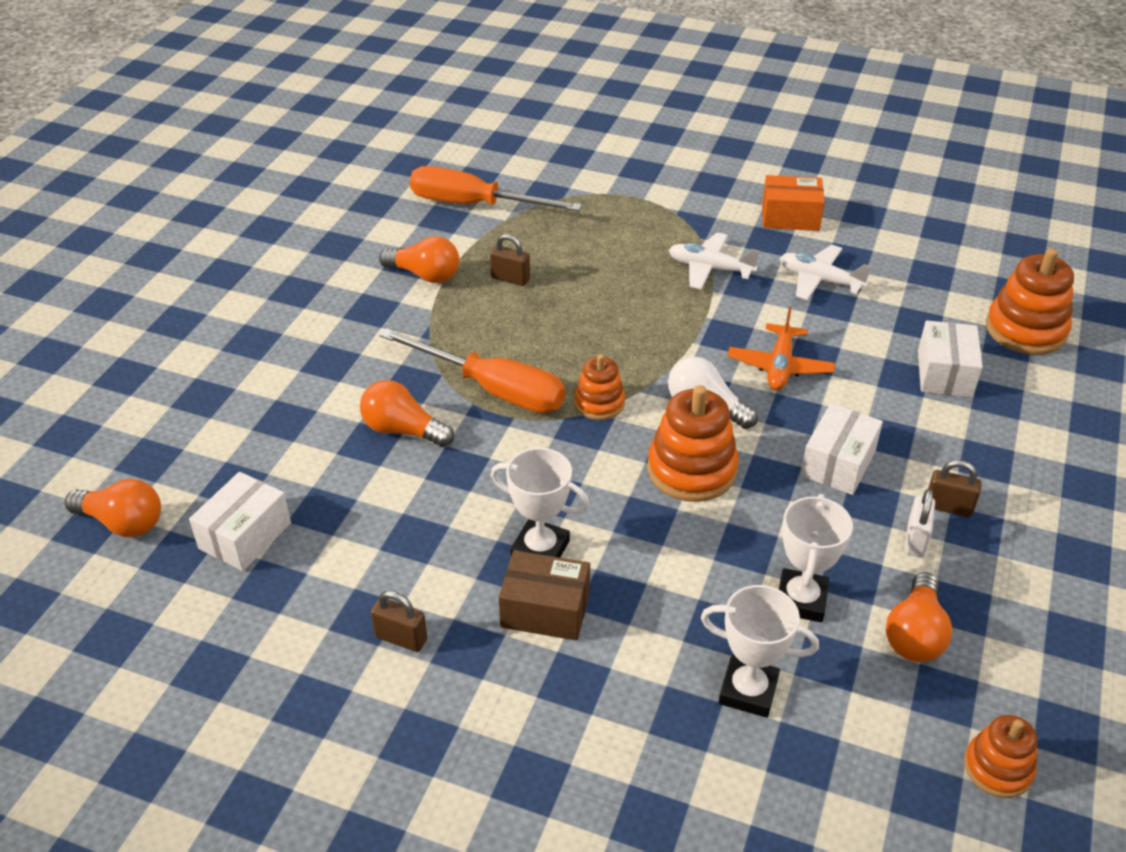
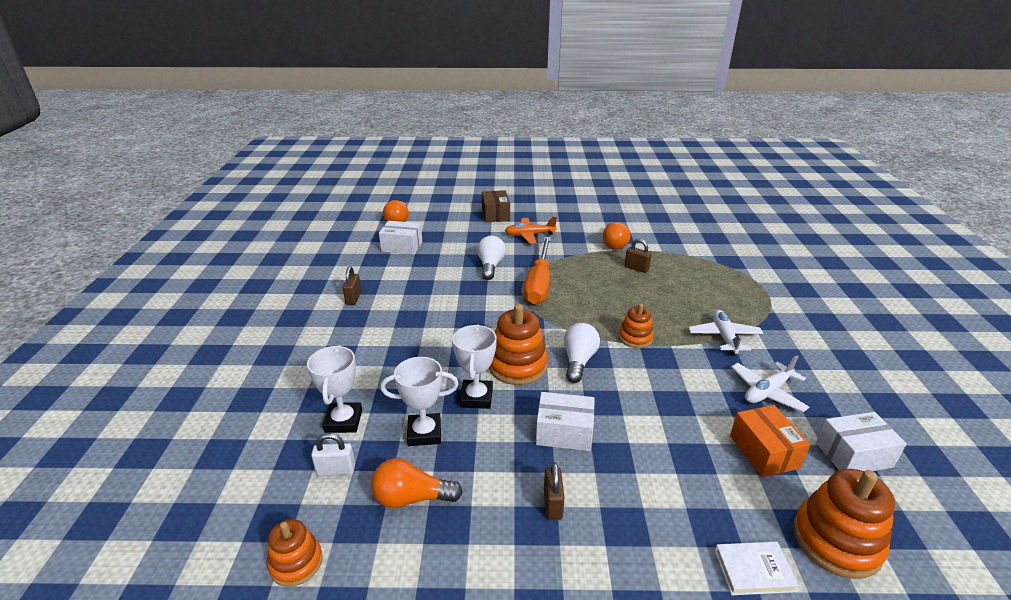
camera: 70 degrees right, 10 degrees down
(403, 430) = (490, 266): orange light bulb -> white light bulb
(474, 205) = (690, 243): orange screwdriver -> none
(510, 278) = (636, 268): brown padlock -> brown padlock turned 60 degrees counterclockwise
(540, 549) = (426, 324): white trophy -> white trophy (476, 397)
(545, 610) = (384, 335): brown box -> brown box (495, 214)
(599, 403) = (553, 320): orange stacking toy -> orange stacking toy (635, 338)
(780, 366) = (647, 387): orange plane -> orange plane (529, 235)
(790, 217) = (831, 364): orange box -> orange box (764, 452)
(819, 280) = (767, 392): white plane -> white plane turned 135 degrees counterclockwise
(915, 539) = (507, 487): white padlock -> white padlock (336, 470)
(944, 373) = (717, 484): white box -> white box (853, 455)
(1051, 394) = (753, 570): none -> white book

